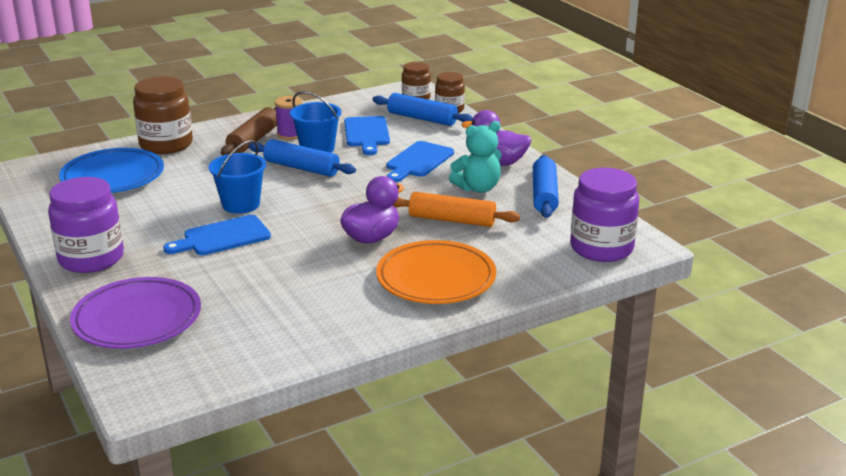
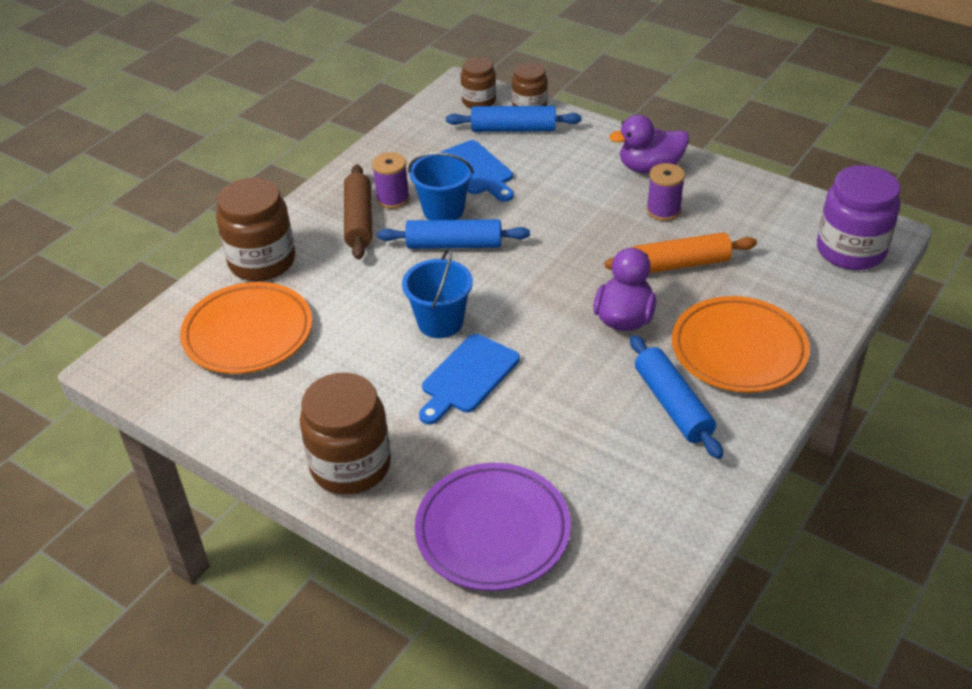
camera: 25 degrees left, 15 degrees up
(91, 258) = (351, 466): purple jar -> brown jar
(113, 176) = (248, 333): blue plate -> orange plate
(418, 161) = (568, 193): blue cutting board -> none
(478, 188) = (663, 211): turquoise teddy bear -> purple spool
(544, 195) = (735, 198): blue rolling pin -> blue rolling pin (673, 405)

